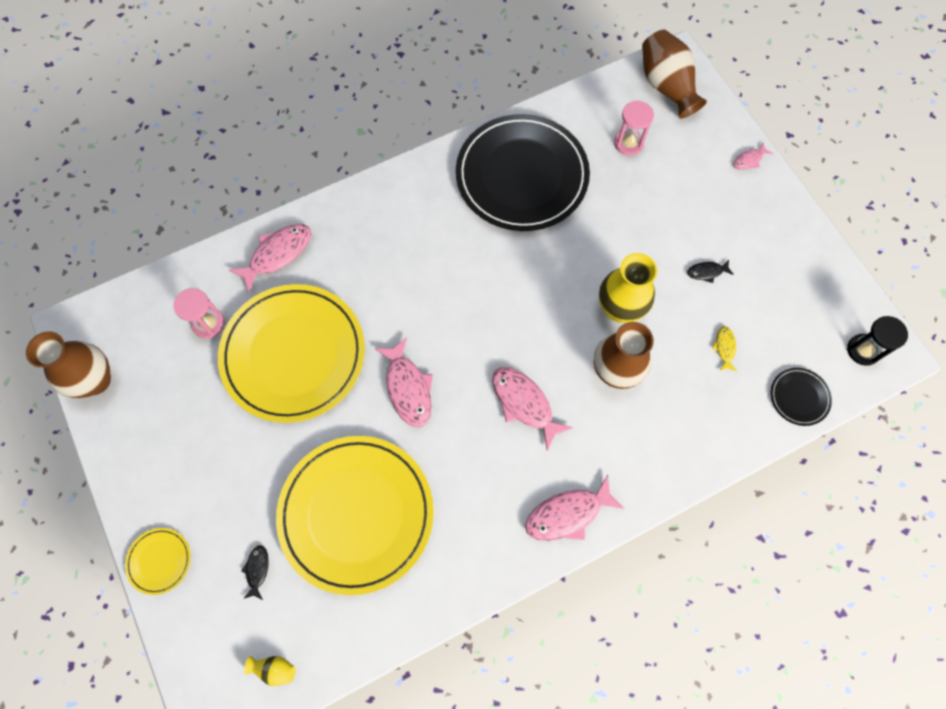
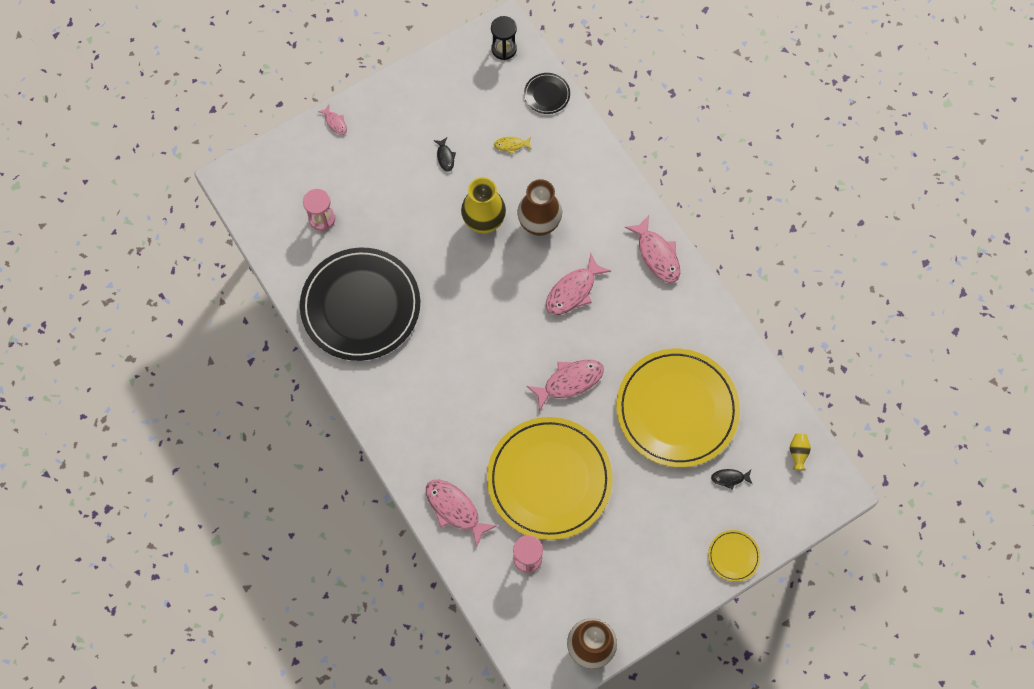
camera: 95 degrees left, 0 degrees up
(666, 86) = (259, 188): brown vase -> none

